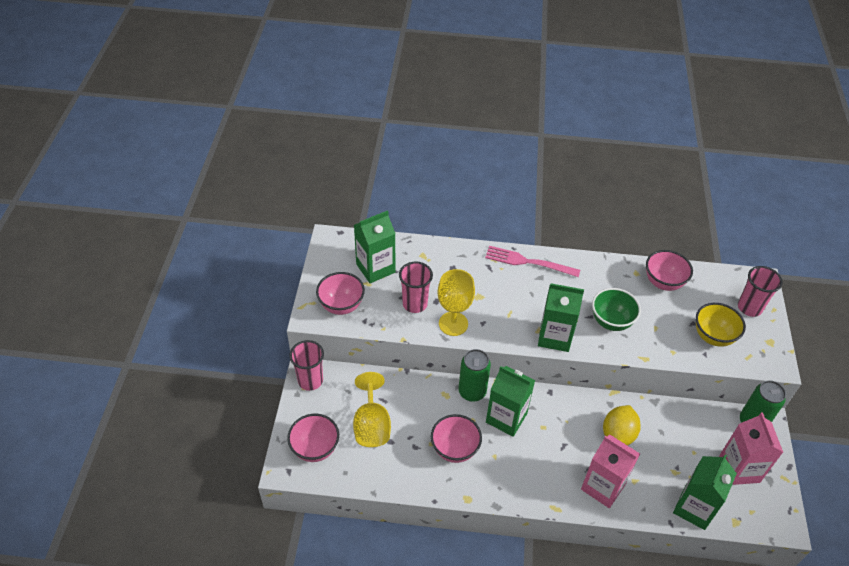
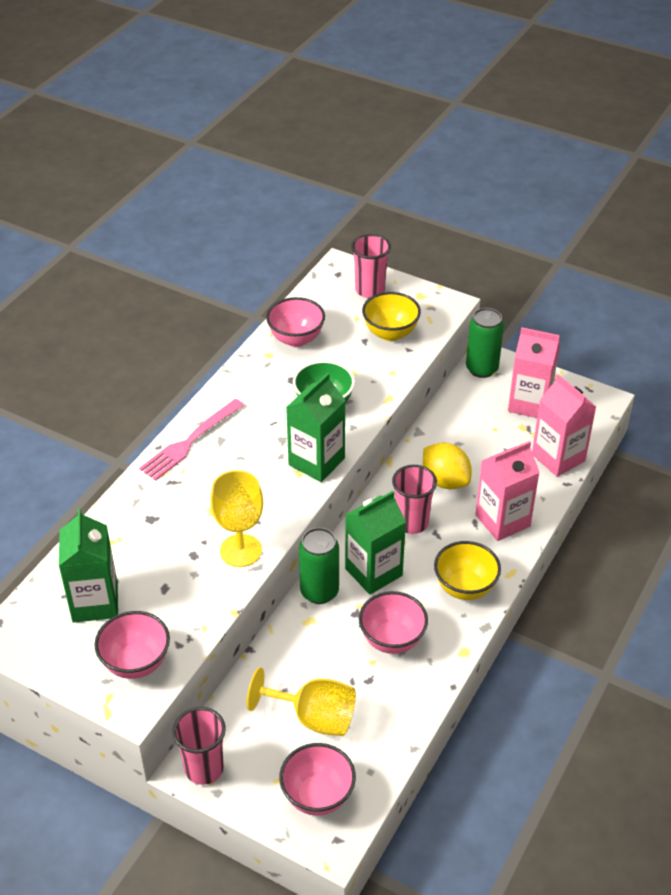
camera: 65 degrees left, 5 degrees down
(415, 304) = (184, 579): pink cup -> pink cup (412, 523)
(524, 481) = (465, 588): none -> yellow bowl
(694, 508) = (558, 457): green carton -> pink carton

